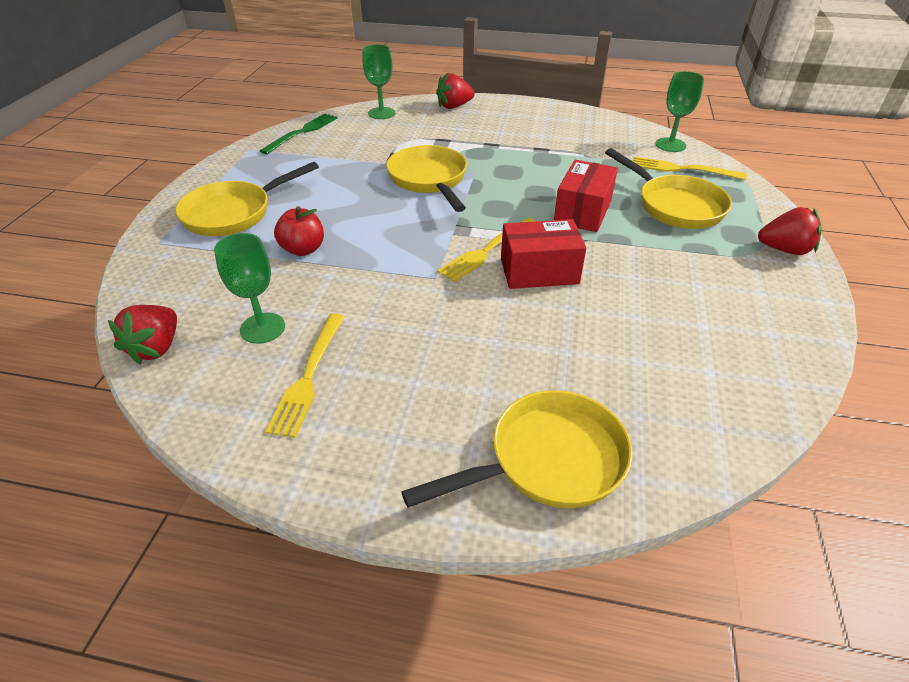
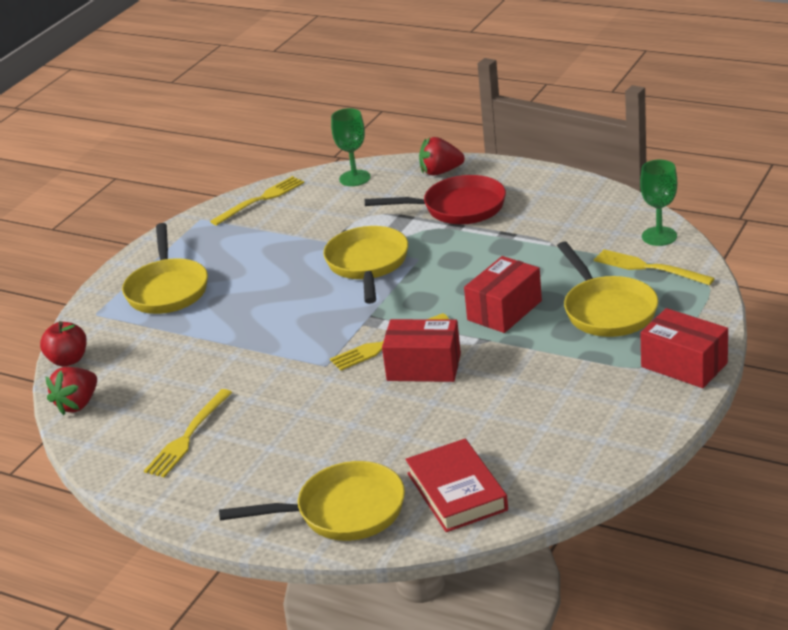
camera: 20 degrees right, 10 degrees down
(234, 213) = (167, 289): yellow pan -> yellow pan turned 75 degrees counterclockwise
(262, 328) = (163, 396): green goblet -> none
(302, 132) = (261, 200): green fork -> yellow fork
(303, 249) = (219, 330): red apple -> red apple (68, 360)
(485, 131) = (458, 208): none -> red pan
(666, 414) = (457, 491): none -> red book
(784, 250) = (684, 365): red strawberry -> red box

